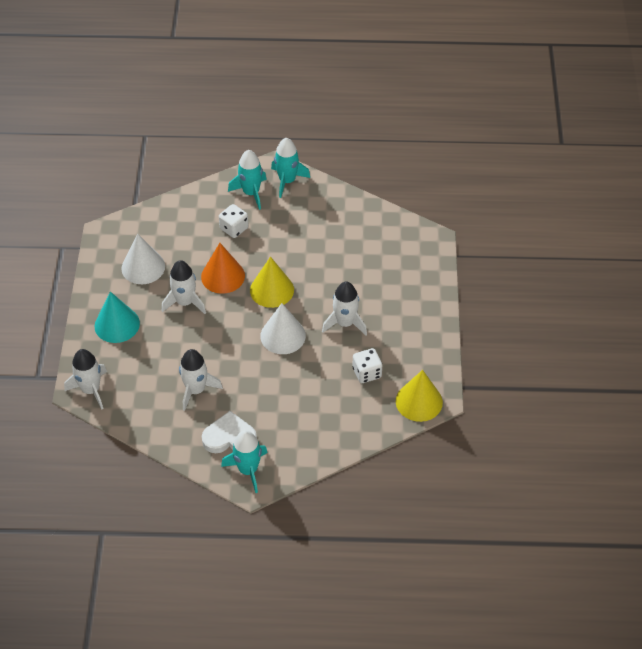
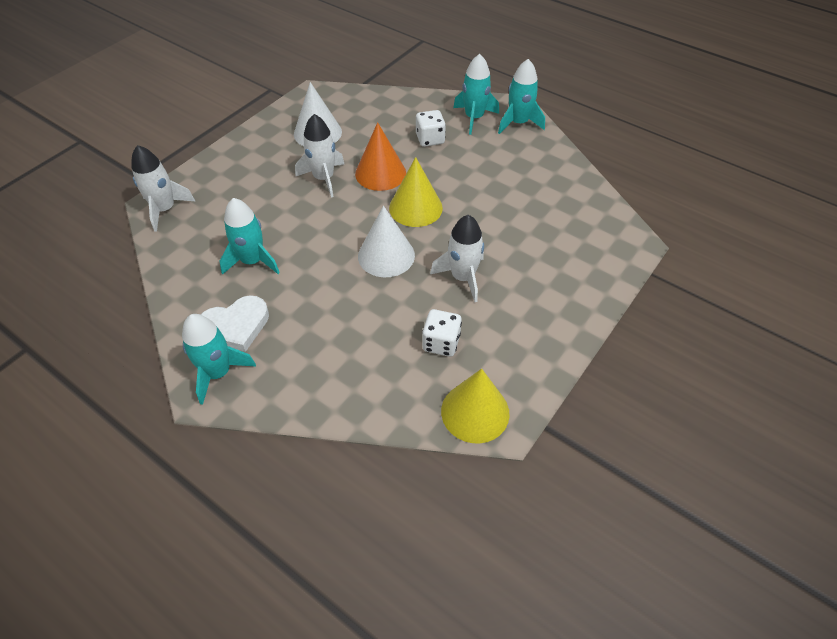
camera: 35 degrees right, 0 degrees up
(117, 324) = (246, 167): turquoise cone -> none
(196, 390) = (252, 261): white rocket -> turquoise rocket
(229, 437) = (235, 326): white heart -> white heart turned 120 degrees clockwise

